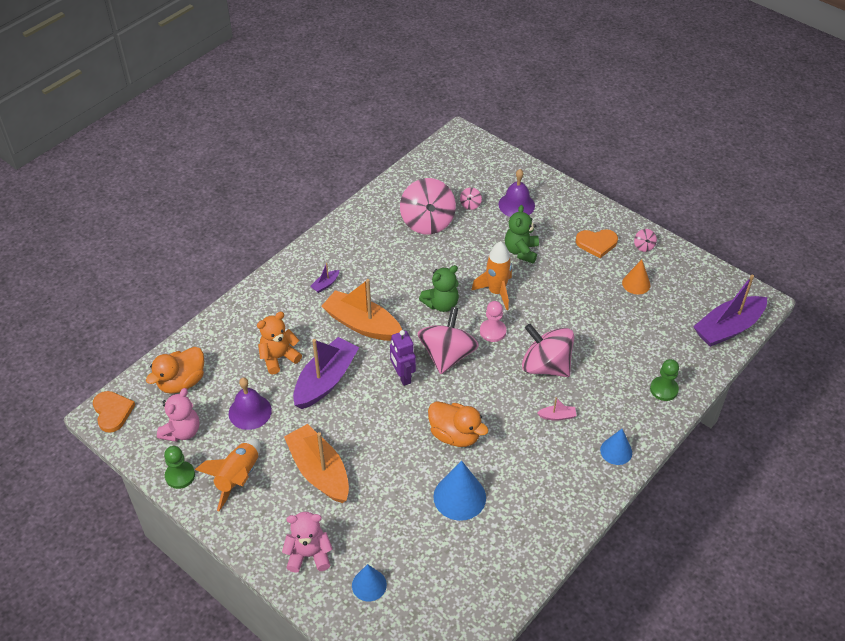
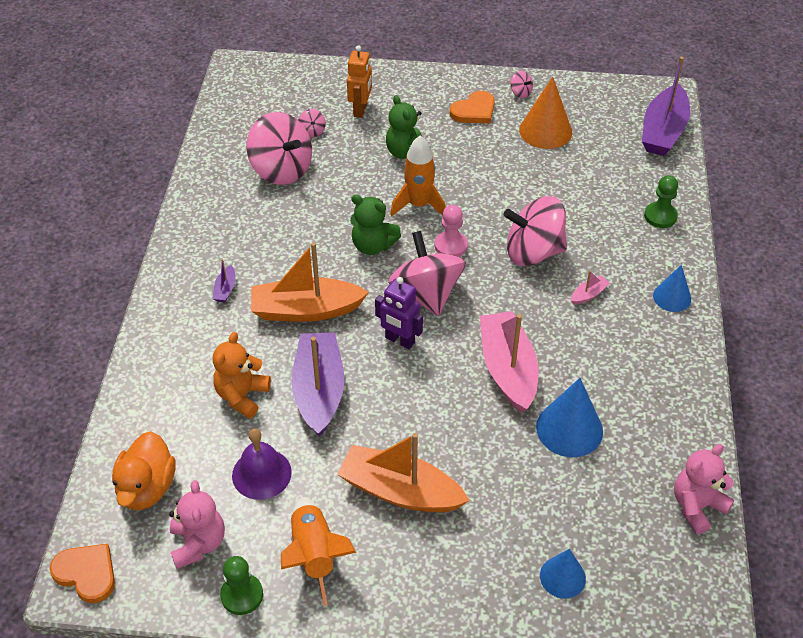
camera: 35 degrees left, 0 degrees up
(309, 554) = (470, 587): pink teddy bear -> pink teddy bear (697, 506)
(441, 304) = (373, 245): green teddy bear -> green teddy bear turned 90 degrees clockwise
(455, 435) = (508, 369): orange duck -> pink boat
(516, 205) = (360, 110): purple bell -> orange robot
(636, 283) = (545, 131): orange cone -> orange cone, size x1.60

